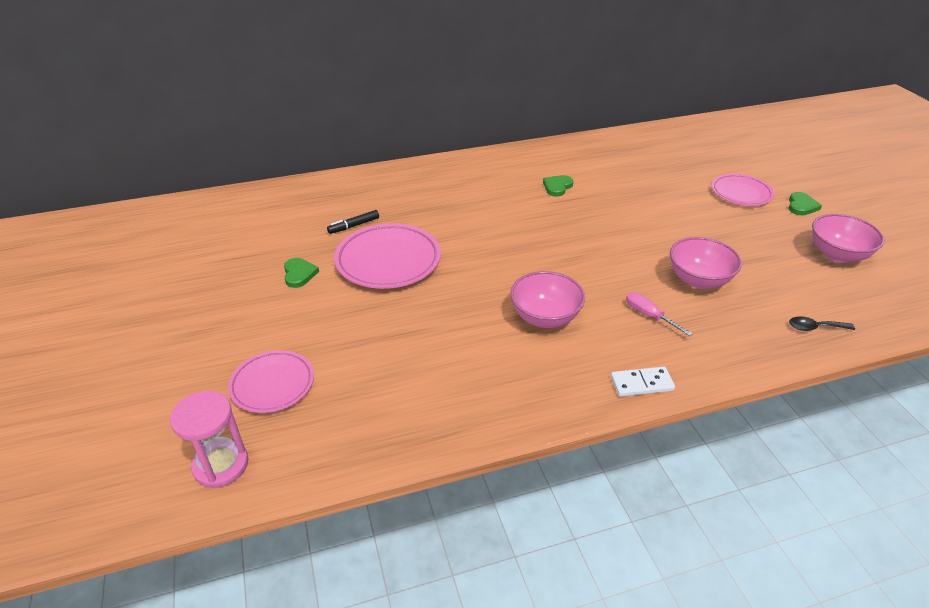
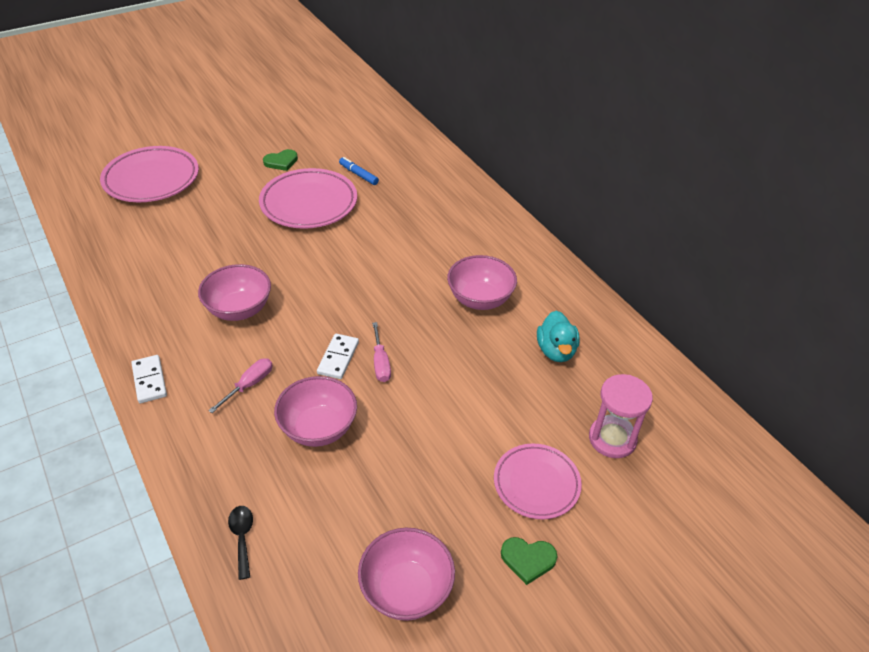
camera: 75 degrees right, 5 degrees up
(221, 465) = (79, 177): pink hourglass -> pink hourglass (612, 439)
(272, 384) = (151, 179): pink plate -> pink plate, size x1.56
(354, 226) = (358, 175): black marker -> blue marker
(557, 187) = (480, 299): green heart -> pink bowl
(618, 166) = (556, 351): none -> turquoise duck
(618, 263) = (338, 358): none -> white domino
(625, 242) = (380, 362): none -> pink screwdriver

